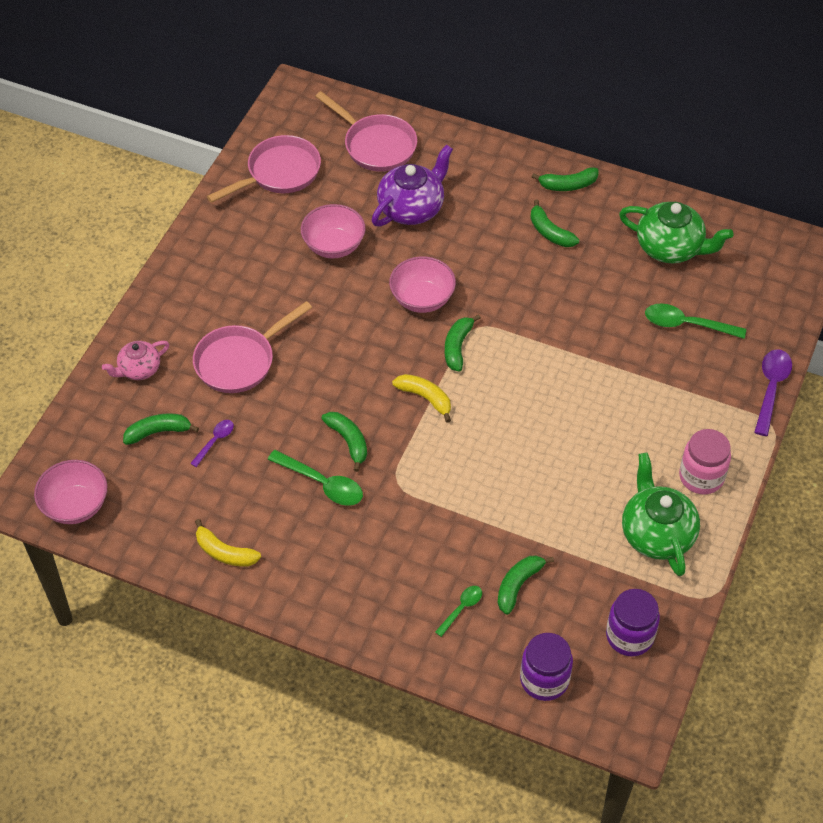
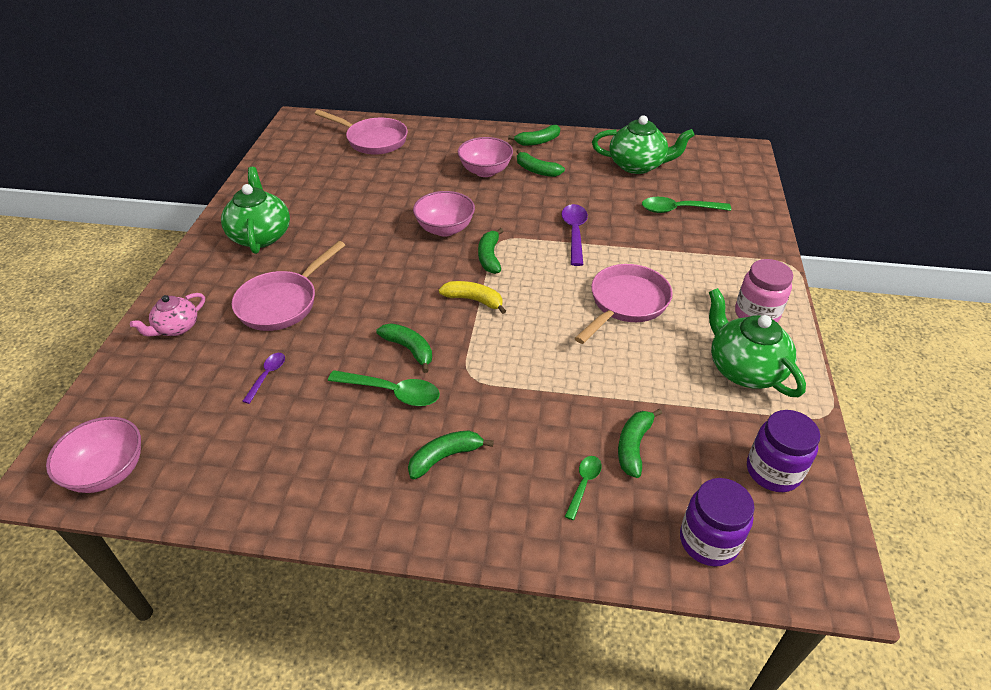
camera: 15 degrees left, 10 degrees down
(158, 432) = (203, 379): green banana -> green banana (445, 457)
(224, 552) = (296, 484): yellow banana -> none
(230, 268) = (261, 236): none -> green teapot
(279, 173) = (294, 168): pink pan -> pink pan (626, 303)
(334, 246) = (354, 206): pink bowl -> pink bowl (485, 171)
(412, 208) = (415, 173): purple teapot -> none
(771, 388) = (773, 240): purple spoon -> purple spoon (574, 233)

